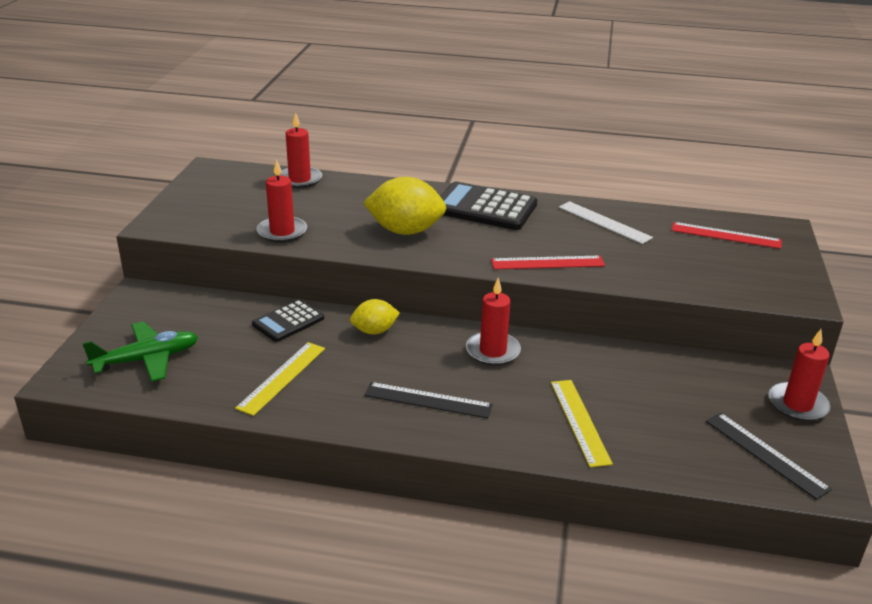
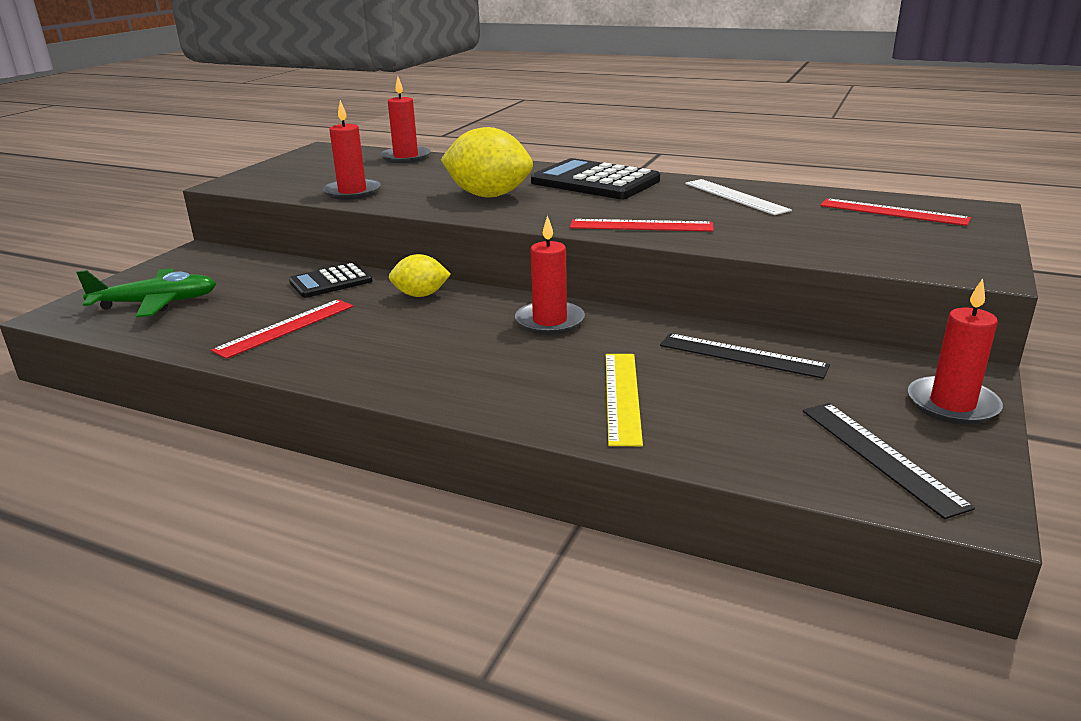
camera: 15 degrees right, 5 degrees down
(282, 377) = (285, 328): yellow ruler -> red ruler
(428, 400) = (439, 360): black ruler -> black ruler (742, 355)

